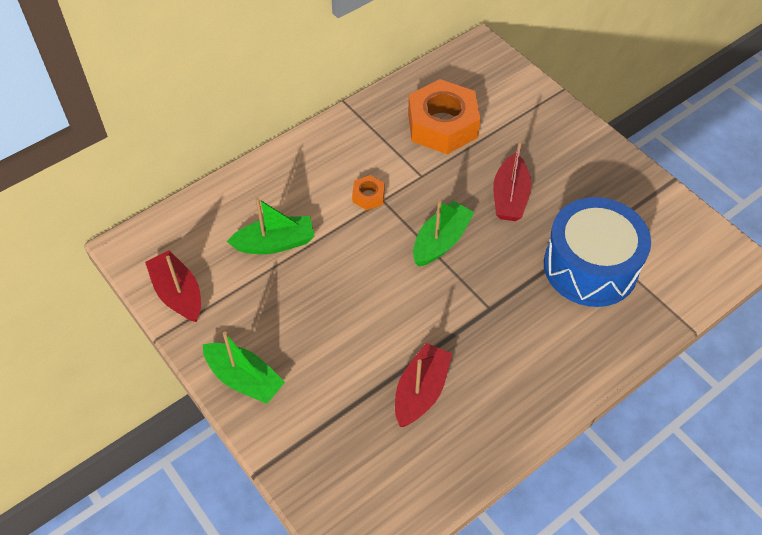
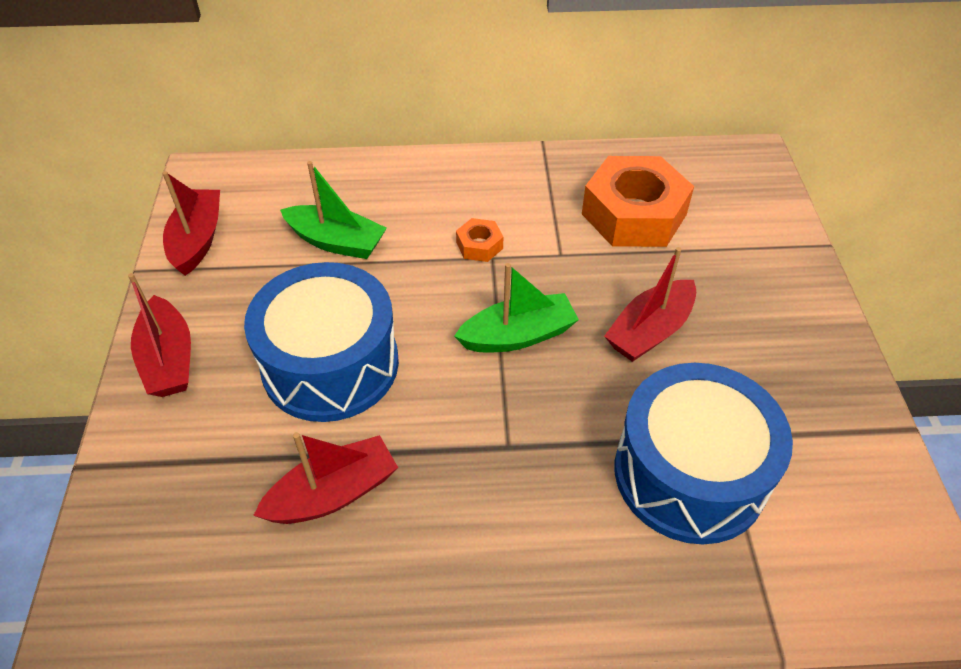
camera: 35 degrees right, 5 degrees down
(244, 379) = (169, 359): green boat -> red boat
(348, 322) = (330, 364): none -> blue drum

